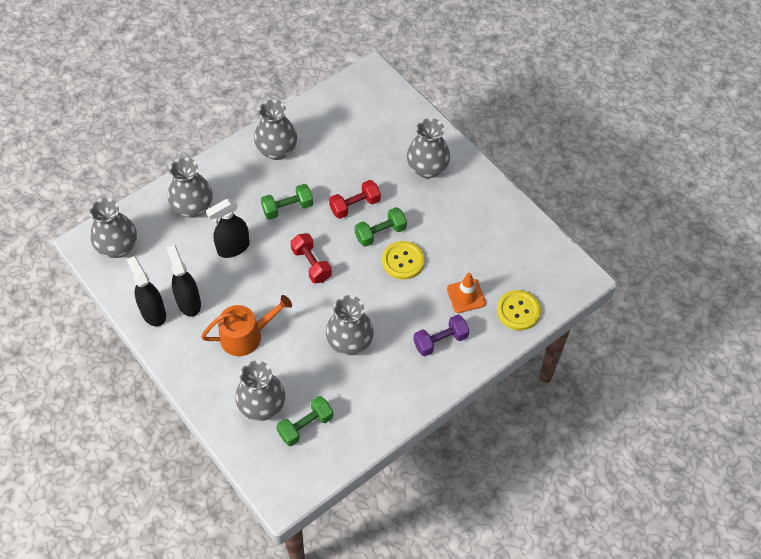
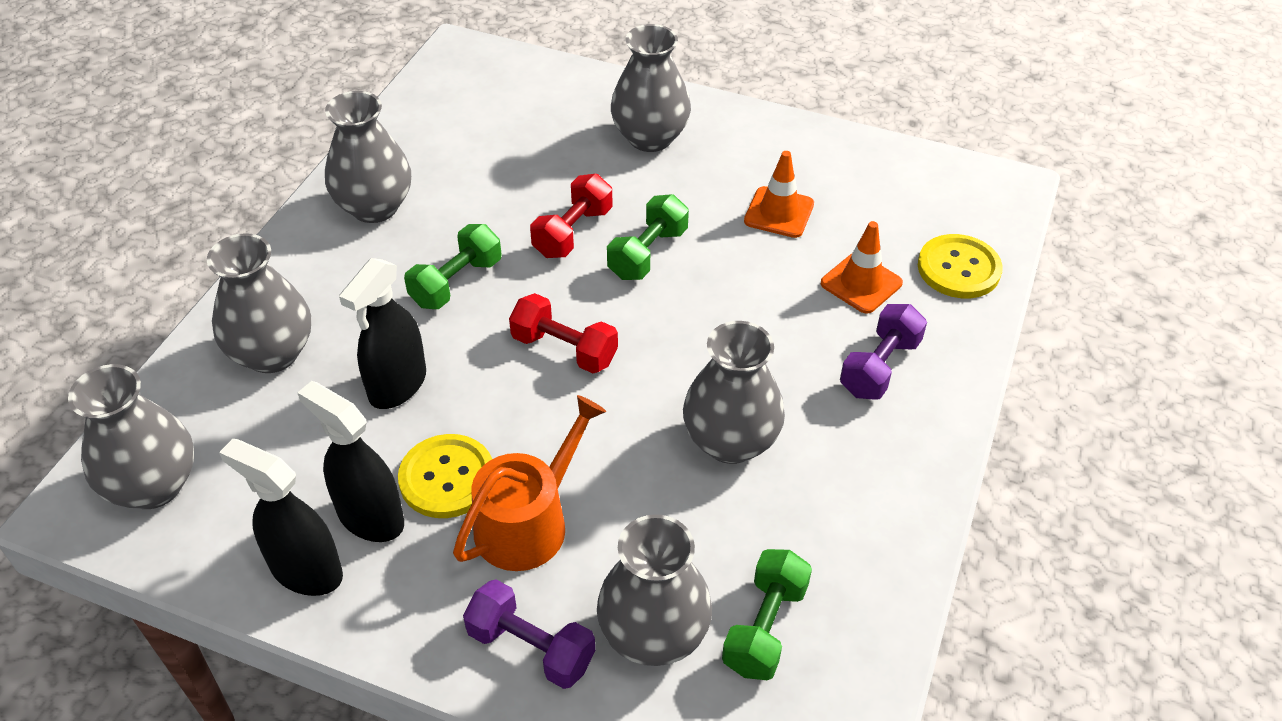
camera: 30 degrees left, 10 degrees down
(214, 386) = (531, 647): none -> purple dumbbell
(403, 261) = (718, 277): yellow button -> yellow button (447, 478)
(457, 240) = (779, 212): none -> orange traffic cone

